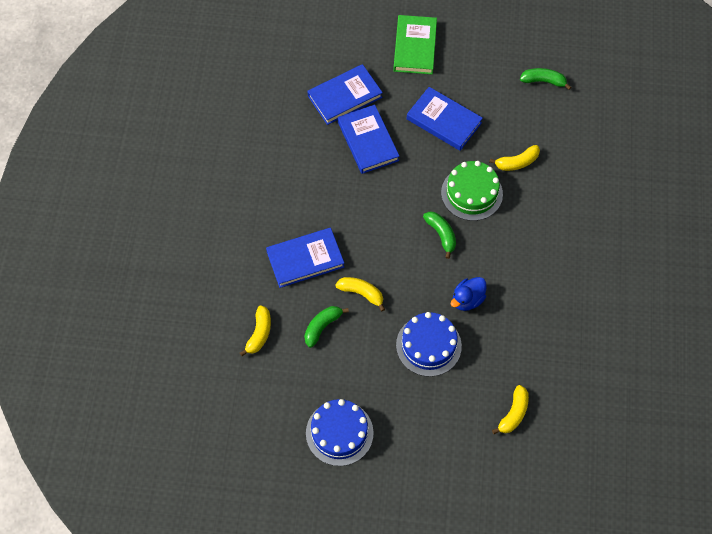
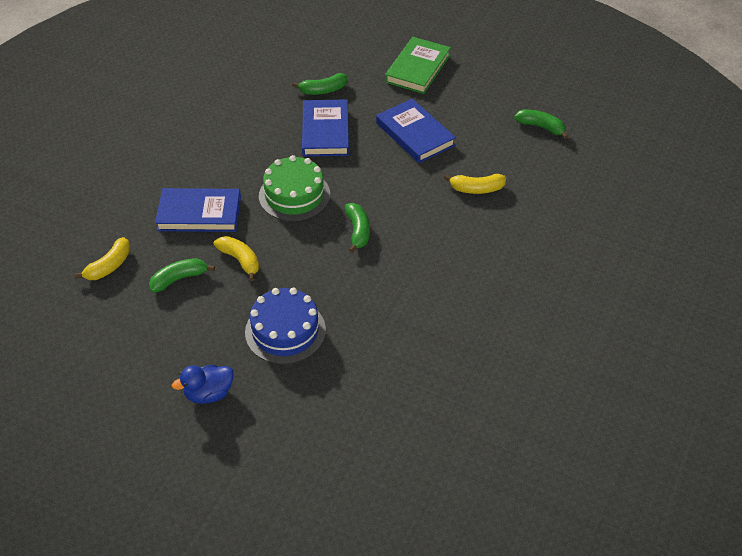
camera: 20 degrees right, 15 degrees down
(339, 433) = (134, 387): blue cake -> none
(344, 96) = (323, 90): blue book -> green banana
(467, 300) = (354, 299): blue duck -> blue duck (209, 394)
(471, 193) = (412, 203): green cake -> green cake (294, 195)
(513, 413) = (347, 431): yellow banana -> none

